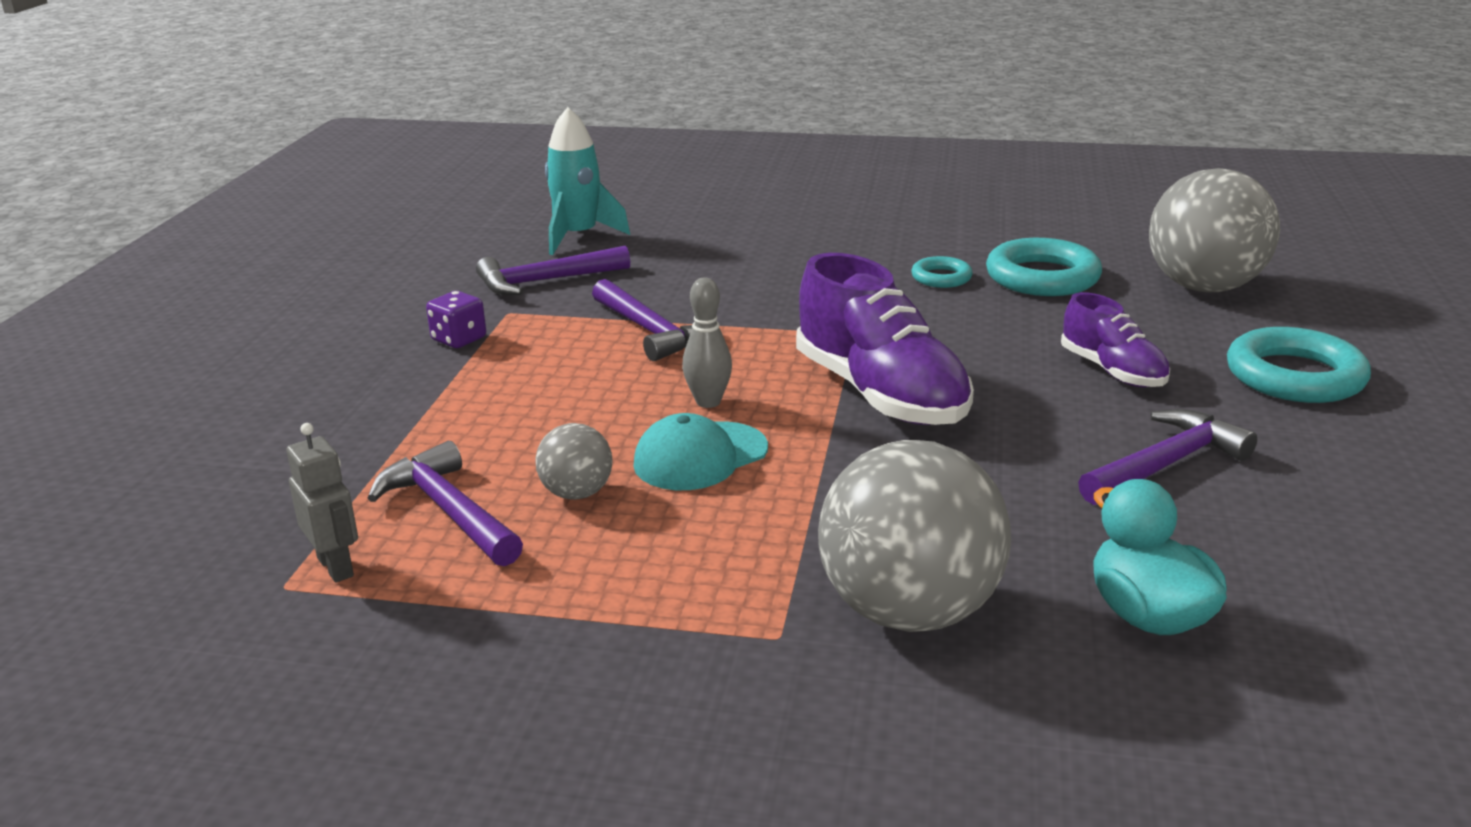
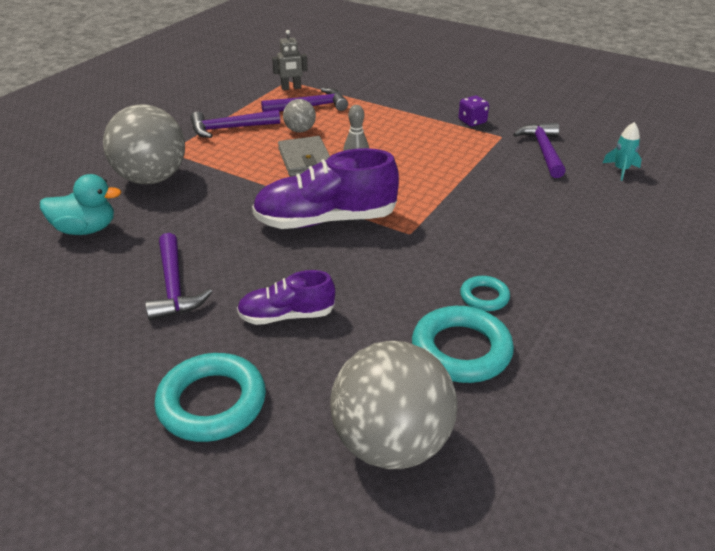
camera: 110 degrees right, 10 degrees up
(578, 237) = (621, 170): turquoise rocket -> turquoise rocket, size x0.58
(651, 331) = (452, 170): purple hammer -> purple hammer (229, 128)
(700, 457) = (305, 160): turquoise cap -> grey wallet

